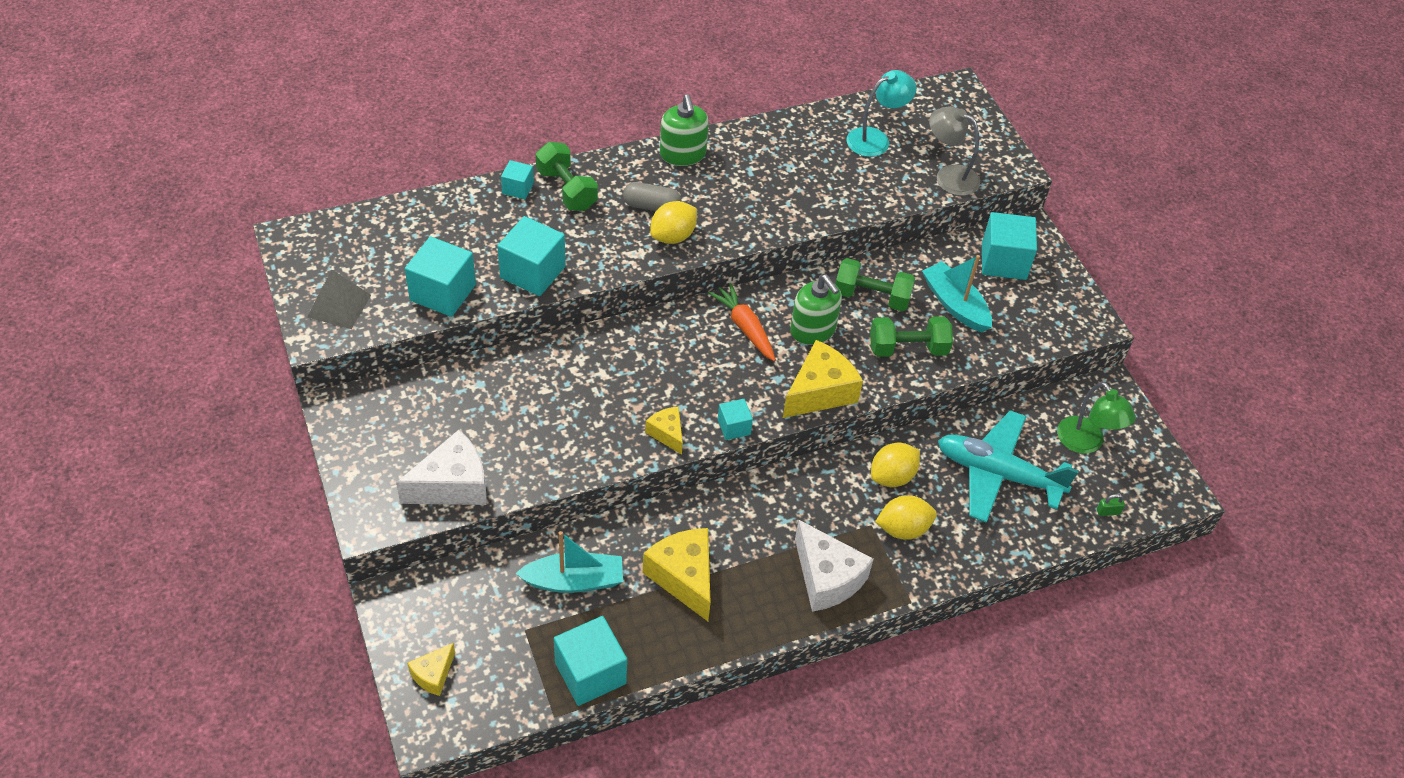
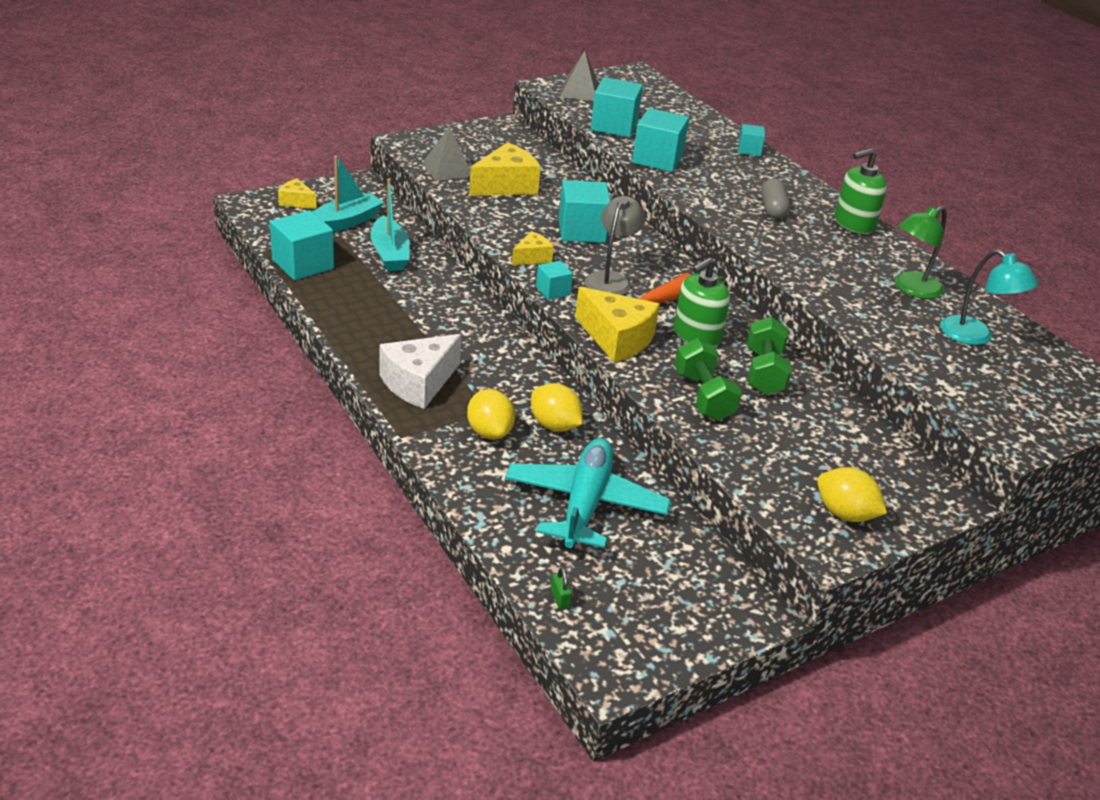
camera: 80 degrees right, 15 degrees down
(452, 485) = (447, 169): white cheese -> grey pyramid
(566, 190) = (764, 170): green dumbbell -> none
(673, 236) = (742, 220): yellow lemon -> yellow lemon (844, 514)
(684, 577) = (403, 305): yellow cheese -> yellow cheese (506, 186)
(949, 176) = (957, 388): grey lamp -> grey lamp (611, 279)
(955, 305) = (788, 432): turquoise boat -> turquoise boat (345, 222)
(1003, 261) = (883, 473): turquoise cube -> turquoise cube (581, 231)
(1086, 443) = (659, 583): green lamp -> green lamp (911, 289)

